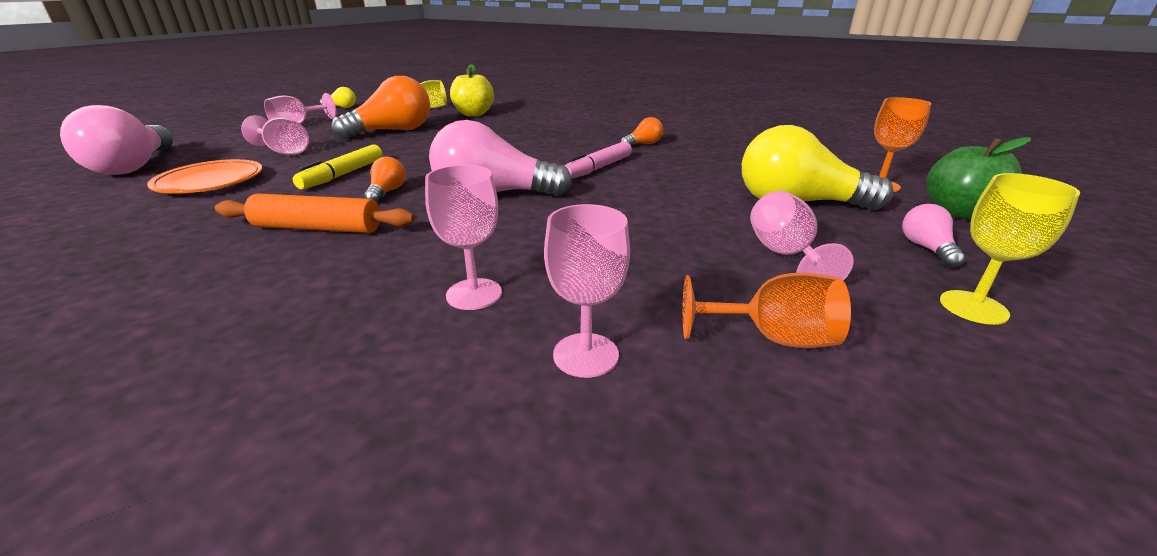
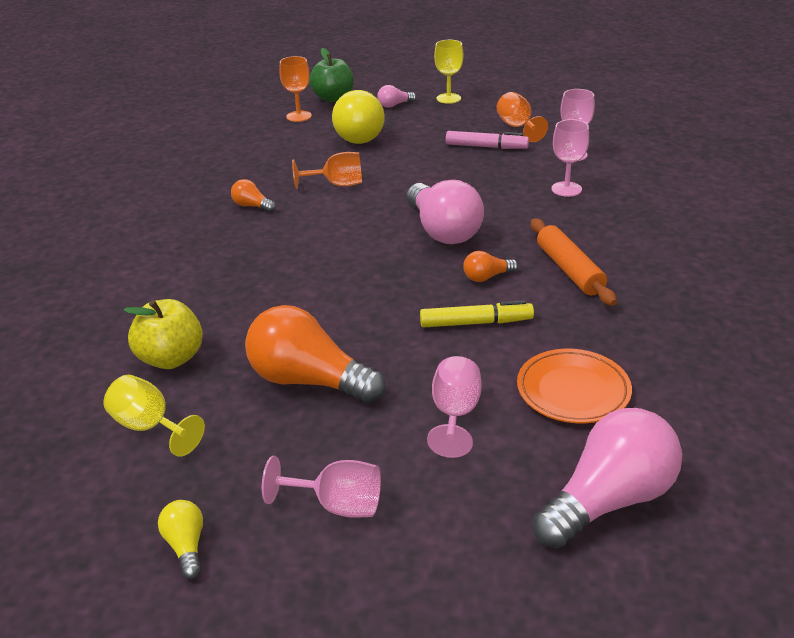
camera: 115 degrees left, 5 degrees up
(598, 168) = (344, 208): pink marker -> pink marker (486, 147)
(654, 174) = (337, 184): none -> orange goblet
(784, 255) = (438, 132): pink goblet -> none

